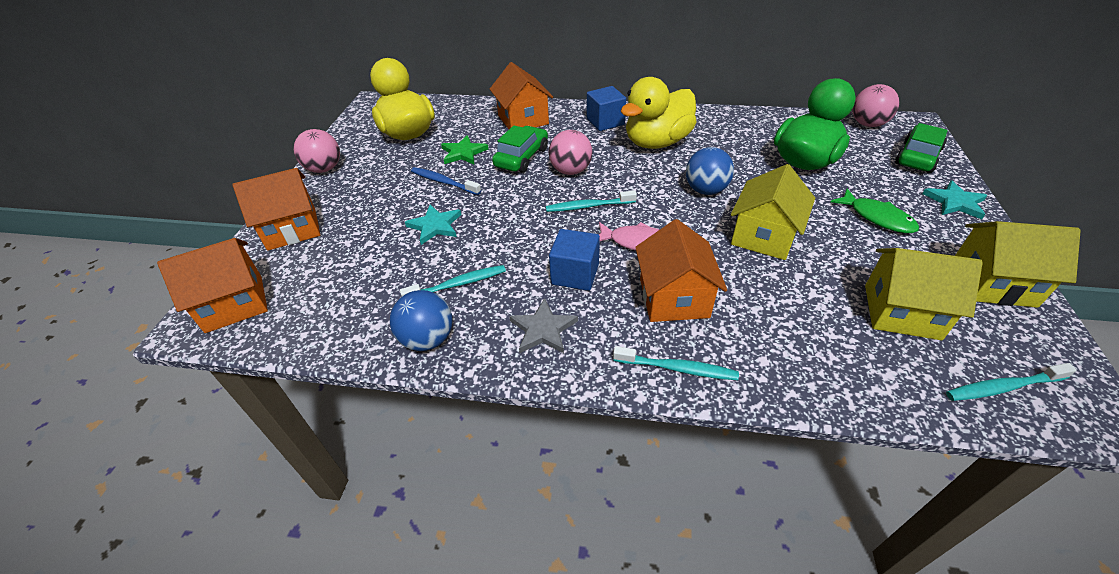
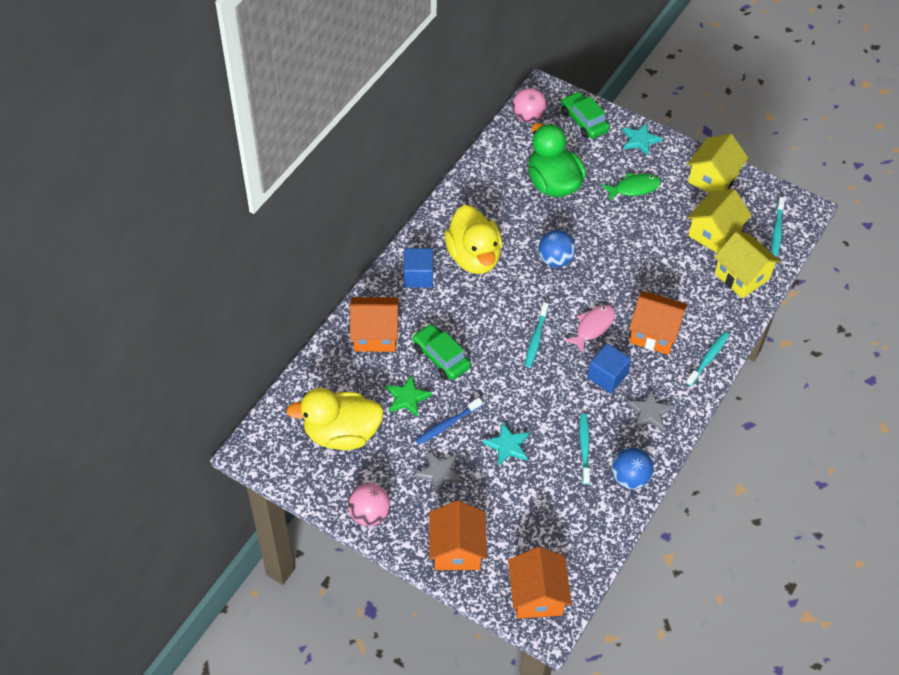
camera: 70 degrees left, 10 degrees up
(384, 193) = (439, 472): none -> grey star
(570, 171) = (481, 331): pink ball -> none
(763, 236) = (621, 256): yellow house -> yellow house (741, 276)

